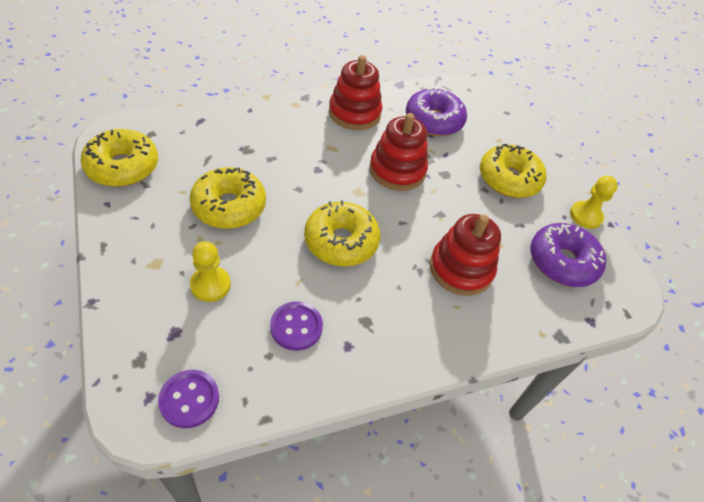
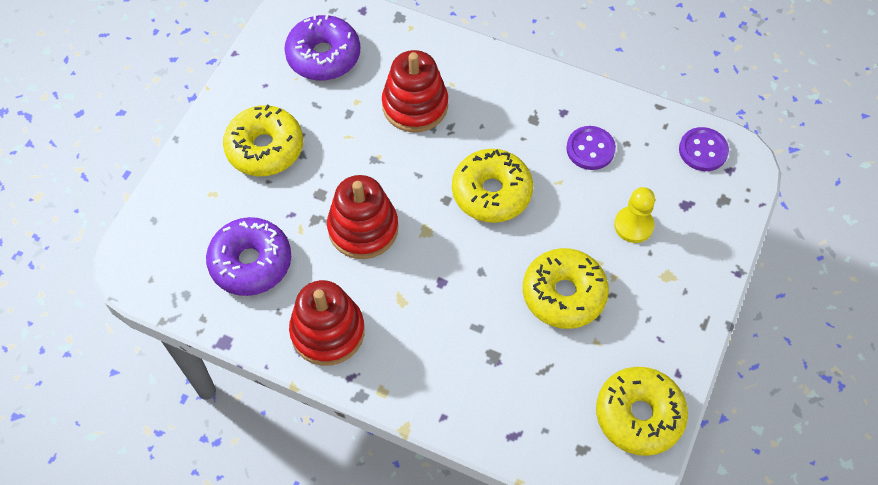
camera: 130 degrees left, 10 degrees up
(585, 216) = (245, 73): yellow pawn -> none

